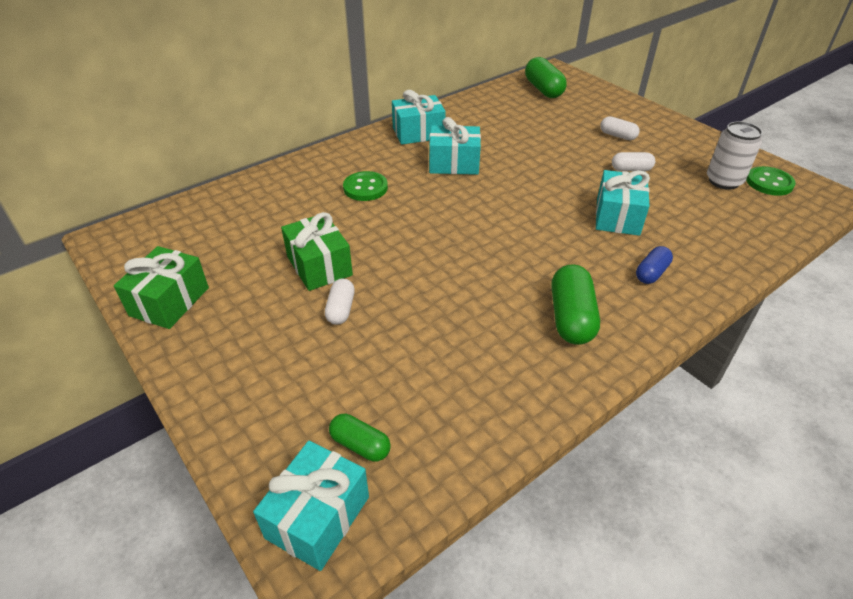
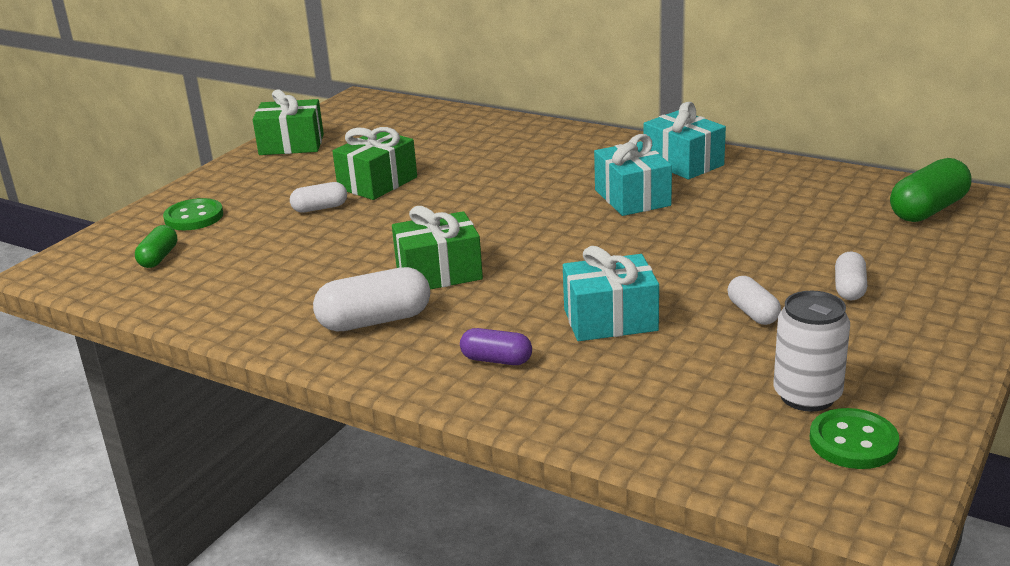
camera: 70 degrees right, 15 degrees down
(318, 517) = (86, 260): turquoise gift -> none
(365, 188) = (530, 167): green button -> green button (194, 217)
(512, 270) = (439, 273): none -> green gift
(571, 317) = (375, 321): green capsule -> white capsule
(651, 273) = (496, 360): blue capsule -> purple capsule

